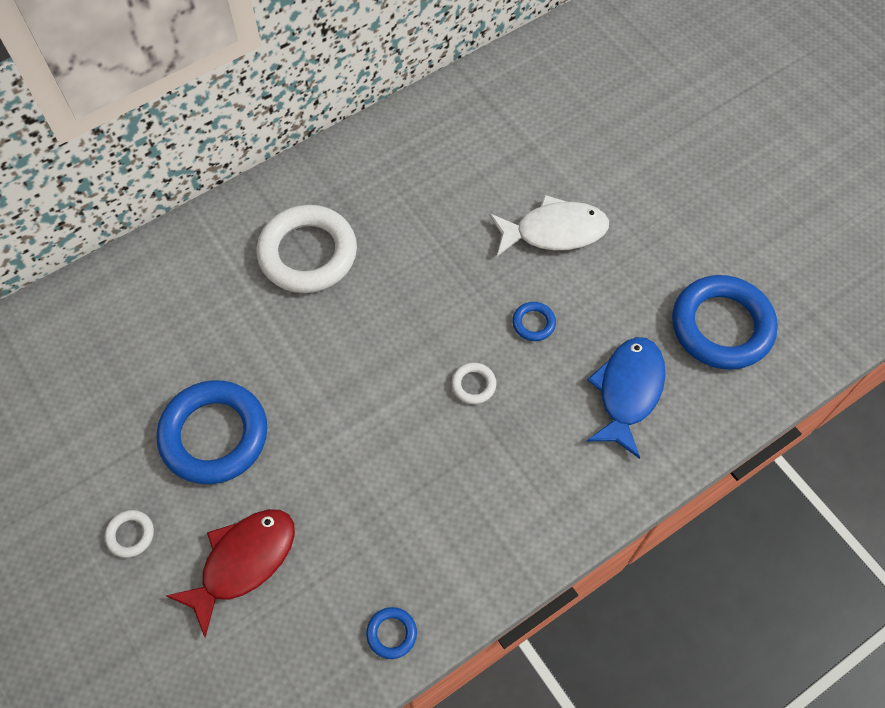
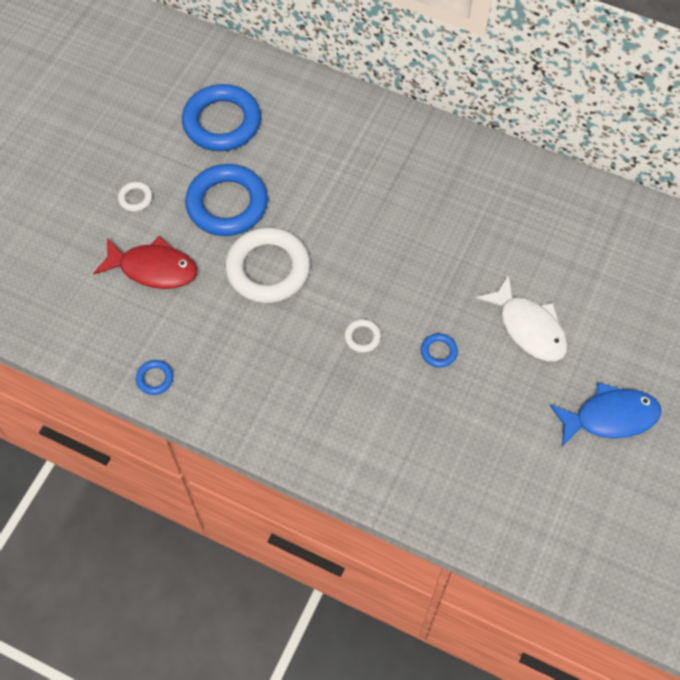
camera: 60 degrees right, 0 degrees up
(308, 254) = (396, 181): white ring -> white ring (268, 269)
(628, 391) = (424, 443): blue fish -> blue fish (610, 417)
(721, 326) = (527, 486): blue ring -> blue ring (222, 122)

